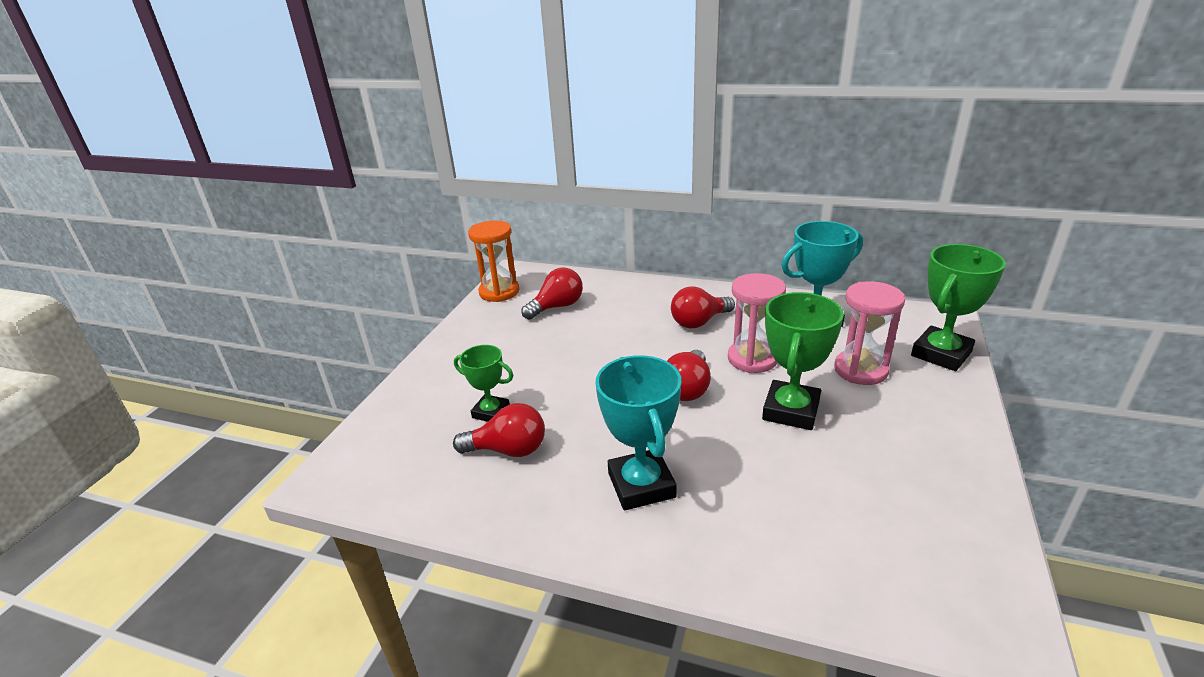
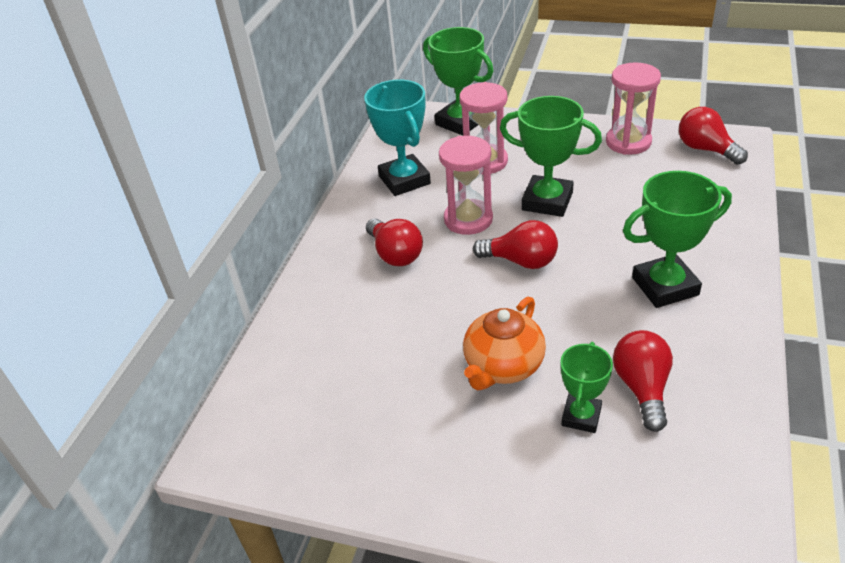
camera: 90 degrees left, 10 degrees up
(499, 292) = (280, 465): orange hourglass -> none
(555, 375) = (503, 366): none -> orange teapot
(557, 307) = (340, 385): red light bulb -> red light bulb (706, 149)
(641, 485) = (665, 286): turquoise trophy -> green trophy
(947, 493) = (628, 142): none -> pink hourglass

